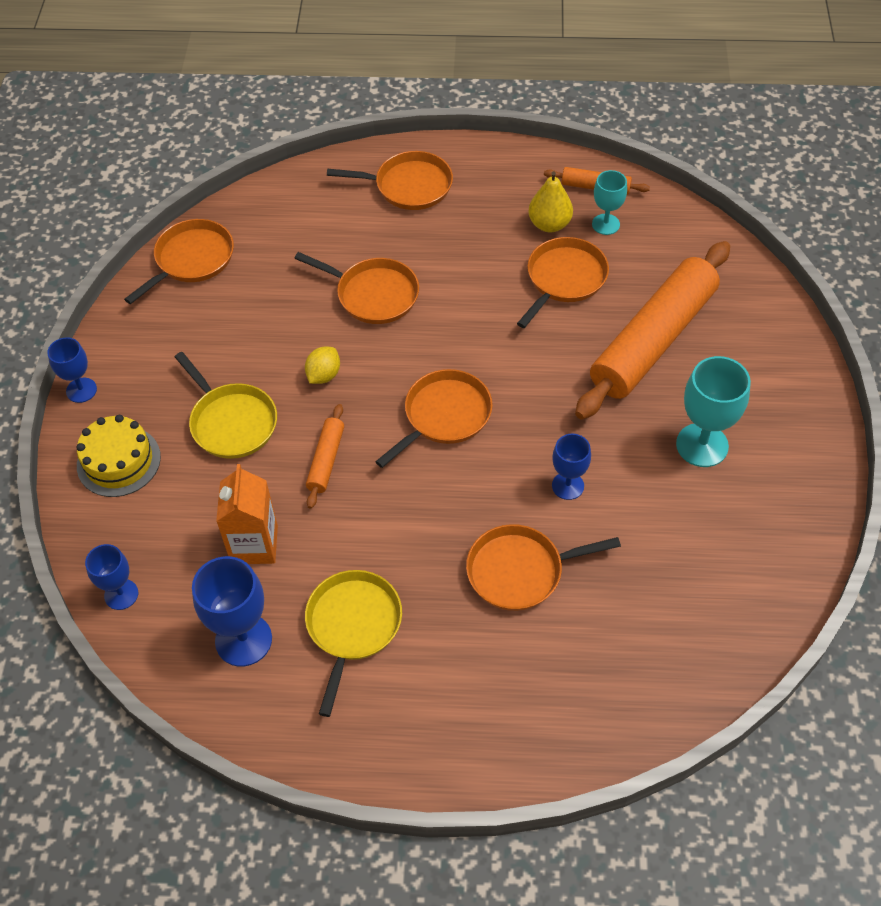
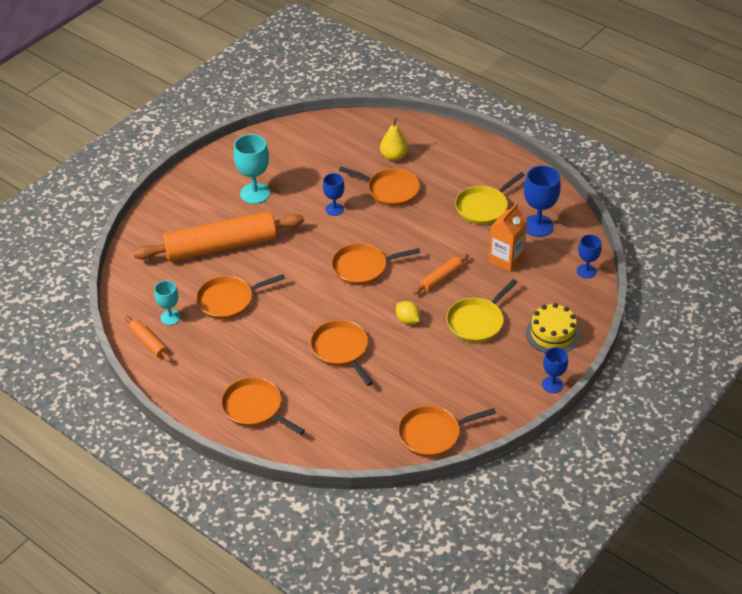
camera: 145 degrees left, 10 degrees down
(232, 422) = (477, 322): yellow pan -> yellow pan turned 135 degrees counterclockwise
(323, 375) = (407, 320): yellow lemon -> yellow lemon turned 75 degrees clockwise
(549, 224) = (200, 335): yellow pear -> yellow pear (394, 156)

